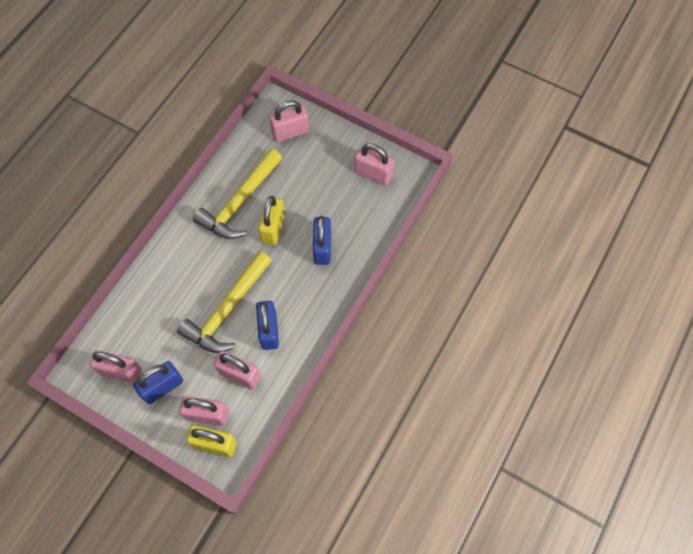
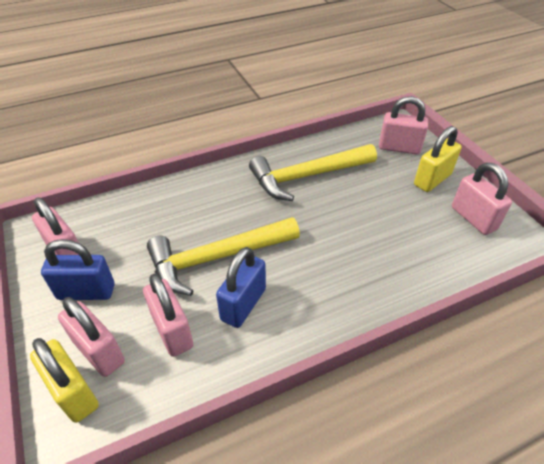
camera: 35 degrees right, 20 degrees down
(273, 228) = (324, 212): yellow padlock -> yellow padlock (432, 180)
(322, 248) = (367, 256): blue padlock -> none

